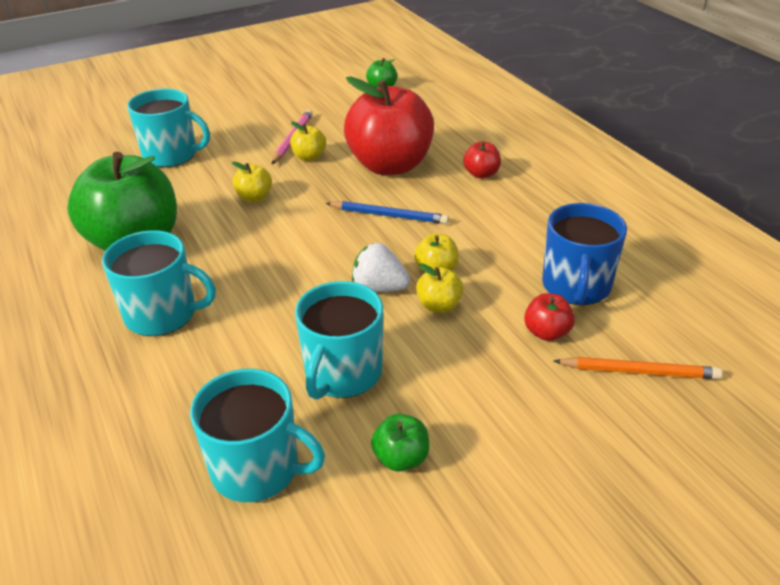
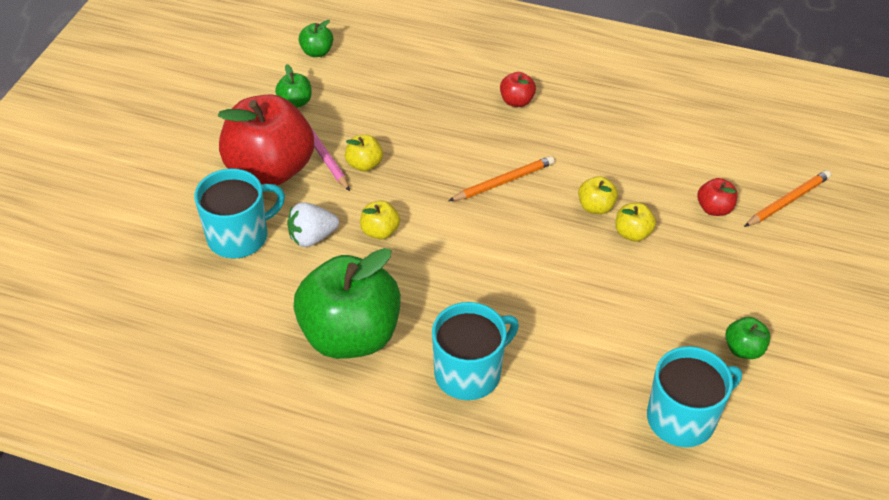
camera: 45 degrees left, 10 degrees up
(323, 106) = (295, 102): none -> green apple
(342, 373) = (643, 323): turquoise mug -> none
(379, 288) = (579, 246): white strawberry -> white strawberry (312, 237)
(389, 215) = (504, 181): blue pencil -> orange pencil
(390, 165) = (440, 133): red apple -> red apple (270, 169)
(576, 286) = (689, 162): blue mug -> none

